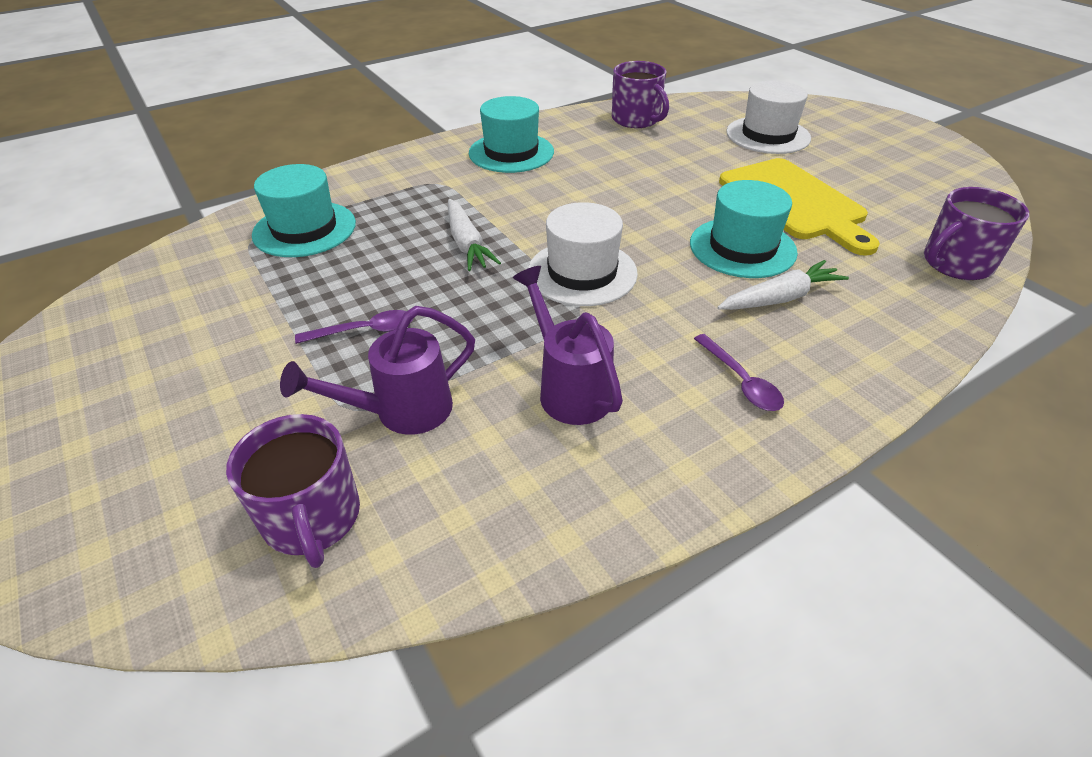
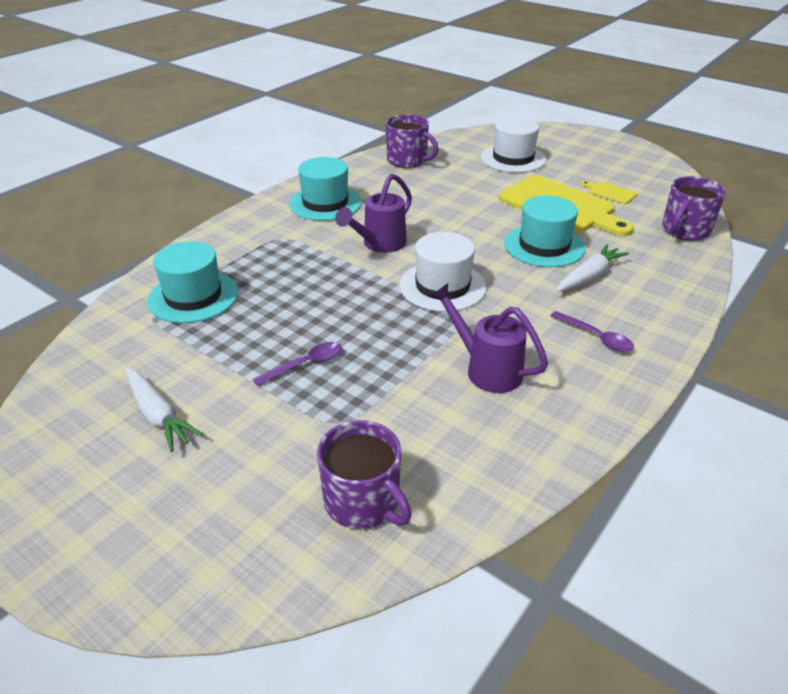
camera: 20 degrees left, 5 degrees down
(401, 412) = (376, 415): purple watering can -> purple watering can (379, 245)
(467, 243) = (339, 282): white carrot -> white carrot (158, 415)
(874, 196) = (610, 192): none -> yellow cutting board

